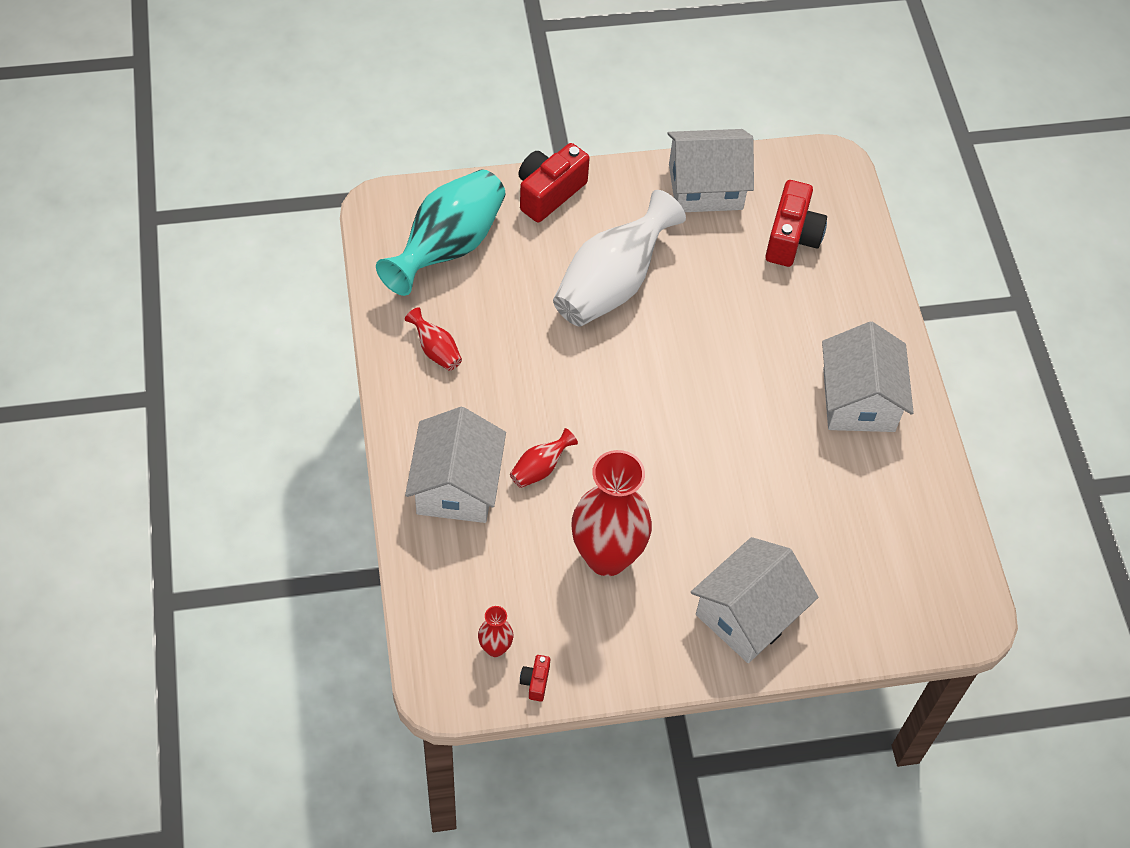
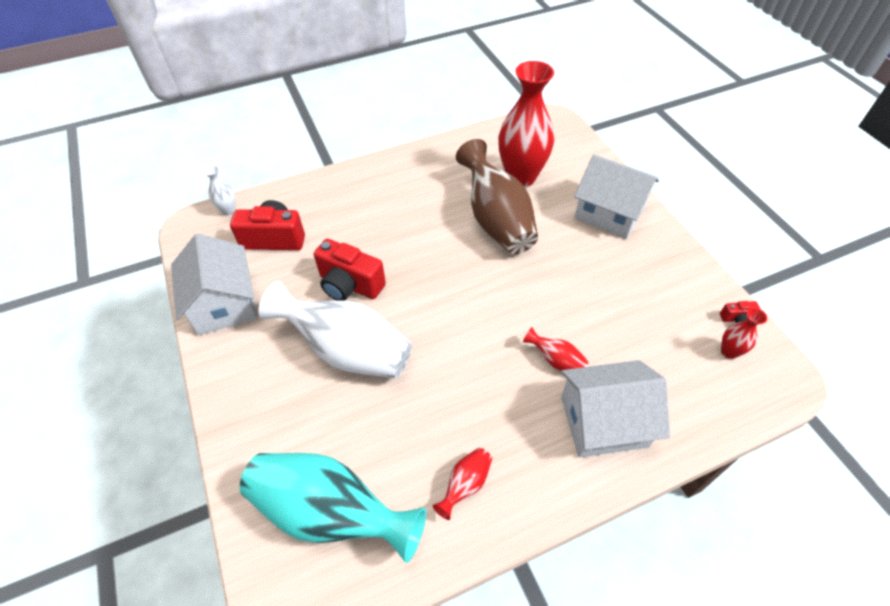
camera: 100 degrees left, 5 degrees down
(549, 193) = (243, 429): red camera -> red camera (350, 285)
(607, 556) = (611, 297): red vase -> red vase (521, 177)
(767, 474) = (496, 220): none -> brown vase
(851, 198) = (228, 210): none -> white vase
(858, 400) = (415, 183): white house -> none

